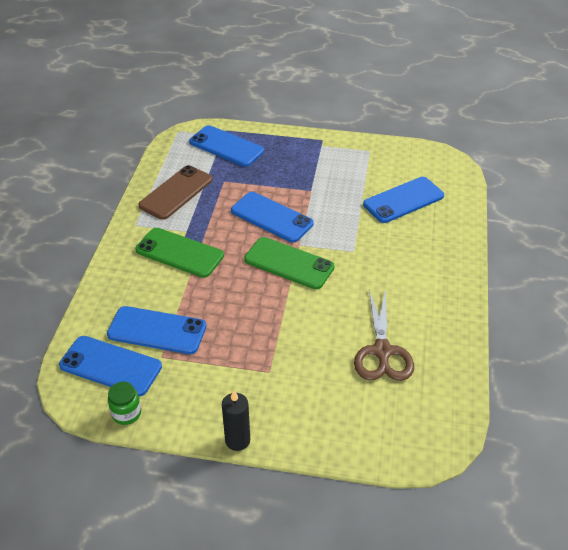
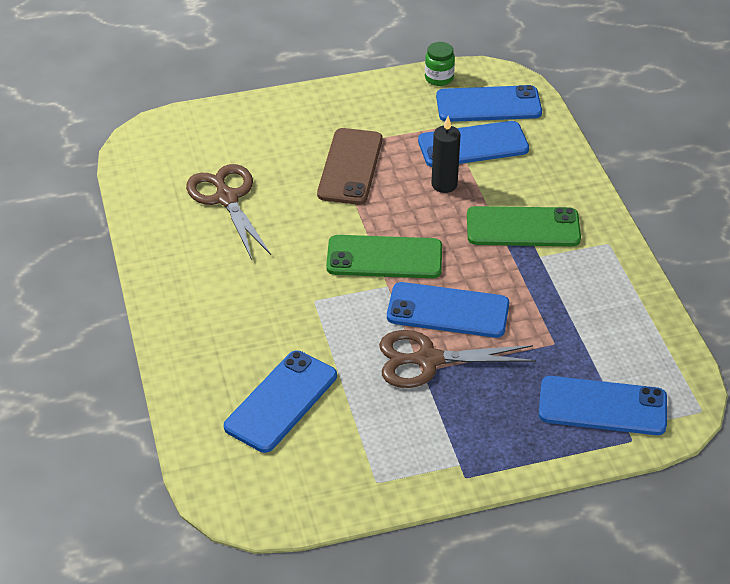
camera: 155 degrees right, 0 degrees up
(176, 192) = (601, 303): brown phone -> brown phone (350, 167)
(237, 440) = (326, 90): black candle -> black candle (444, 184)
(303, 195) = (428, 360): none -> brown scissors

